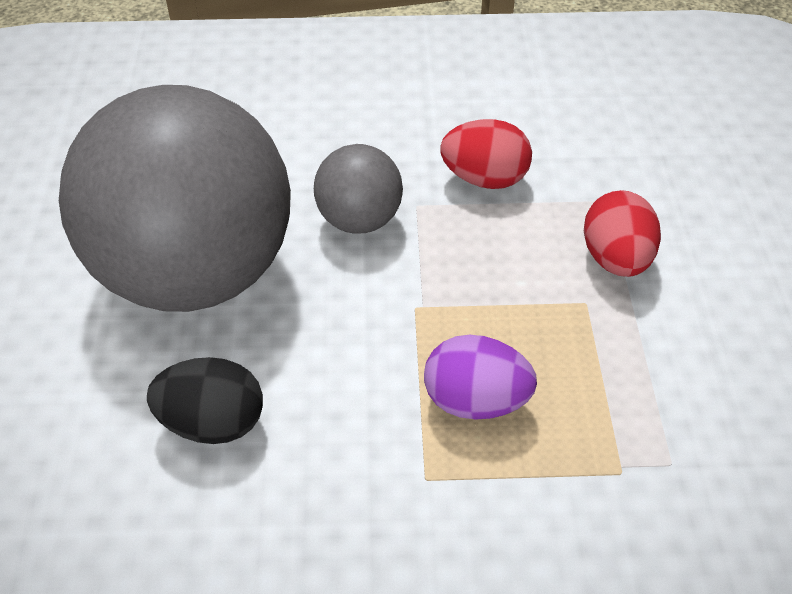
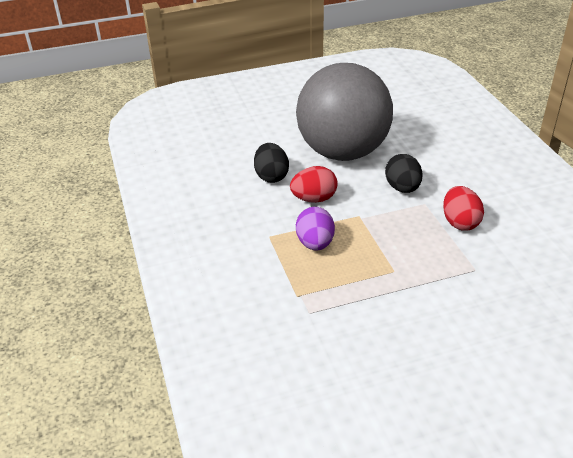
camera: 75 degrees right, 10 degrees down
(359, 220) = (402, 188): grey ball -> black egg
(615, 259) = (432, 278): red egg -> red egg (314, 199)

